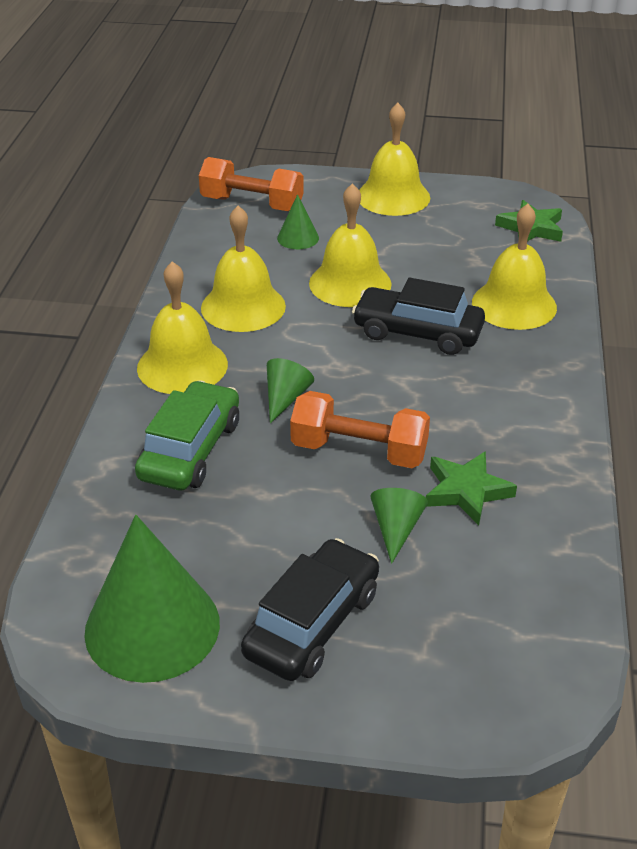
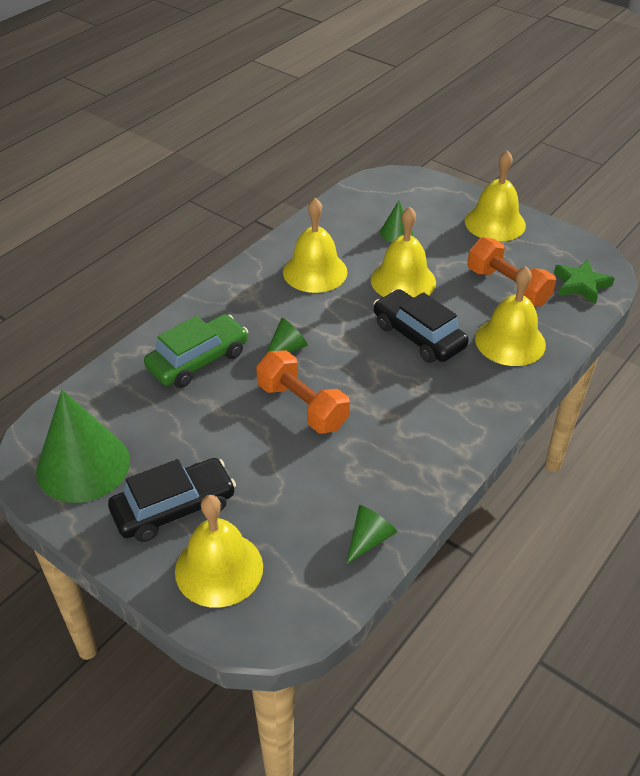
camera: 30 degrees right, 5 degrees up
(182, 366) = (241, 300): yellow bell -> yellow bell (219, 568)
(252, 204) = (386, 195): orange dumbbell -> orange dumbbell (507, 287)
(396, 529) = (279, 471): green cone -> green cone (369, 539)
(466, 491) = (348, 466): green star -> none

